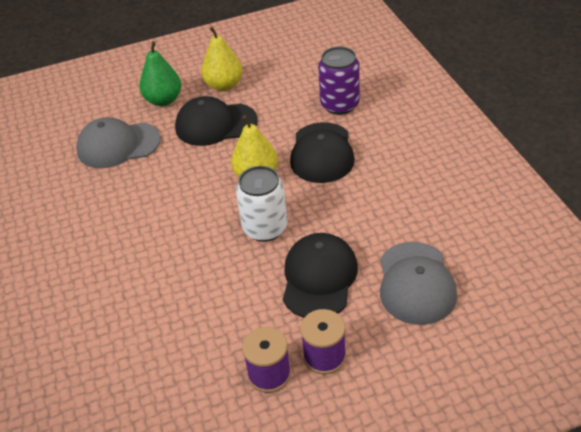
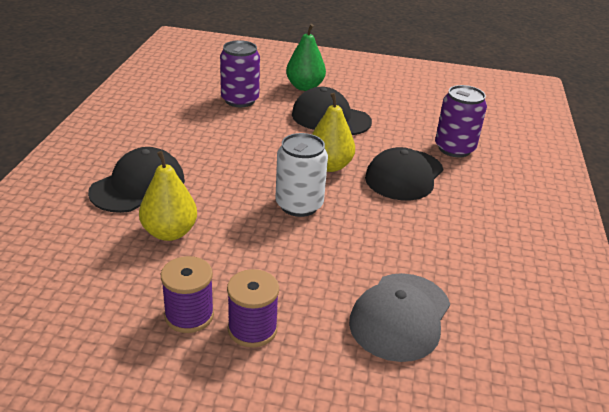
camera: 25 degrees right, 10 degrees down
(118, 145) = (240, 100): grey cap -> purple can
(224, 85) = (363, 96): yellow pear -> yellow pear (169, 232)
(319, 278) = (309, 265): black cap -> black cap (138, 186)

